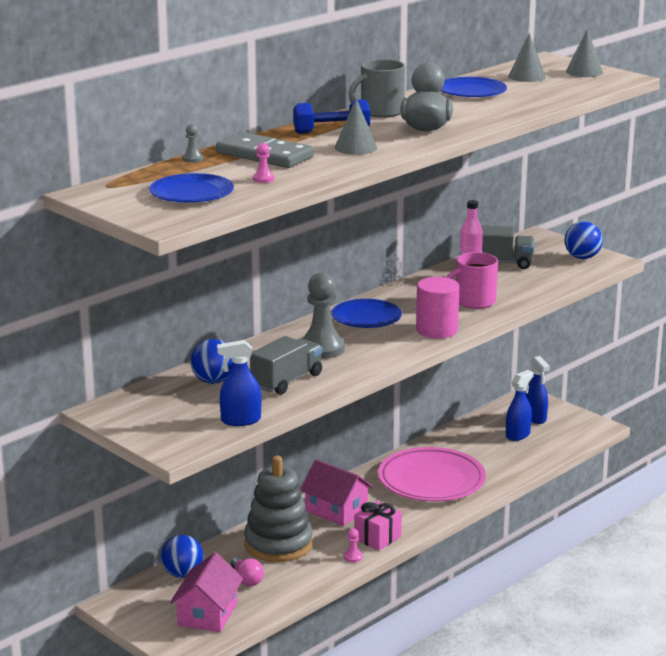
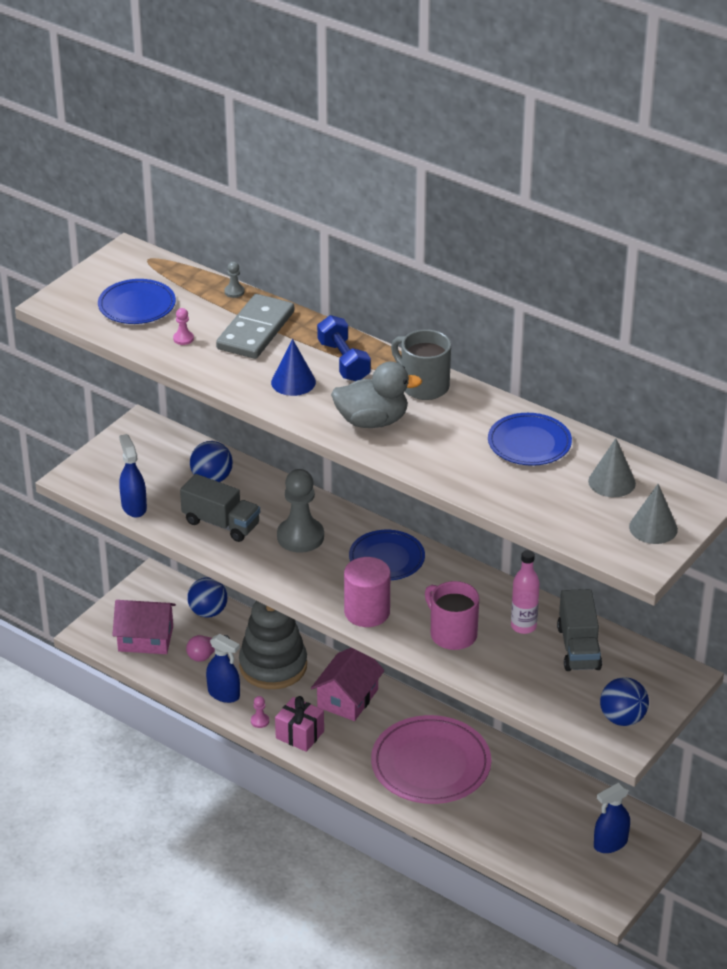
camera: 80 degrees right, 15 degrees up
(355, 147) = (293, 382): grey cone -> blue cone
(518, 435) = (560, 830): blue spray bottle -> blue spray bottle (224, 694)

